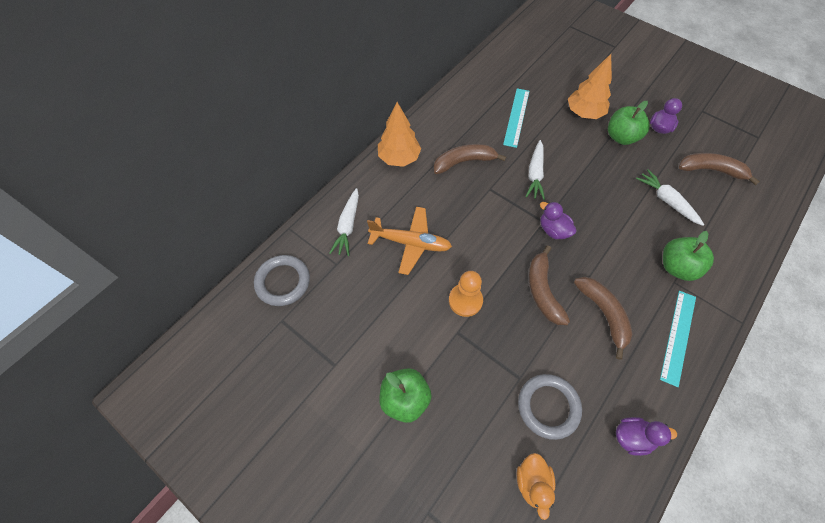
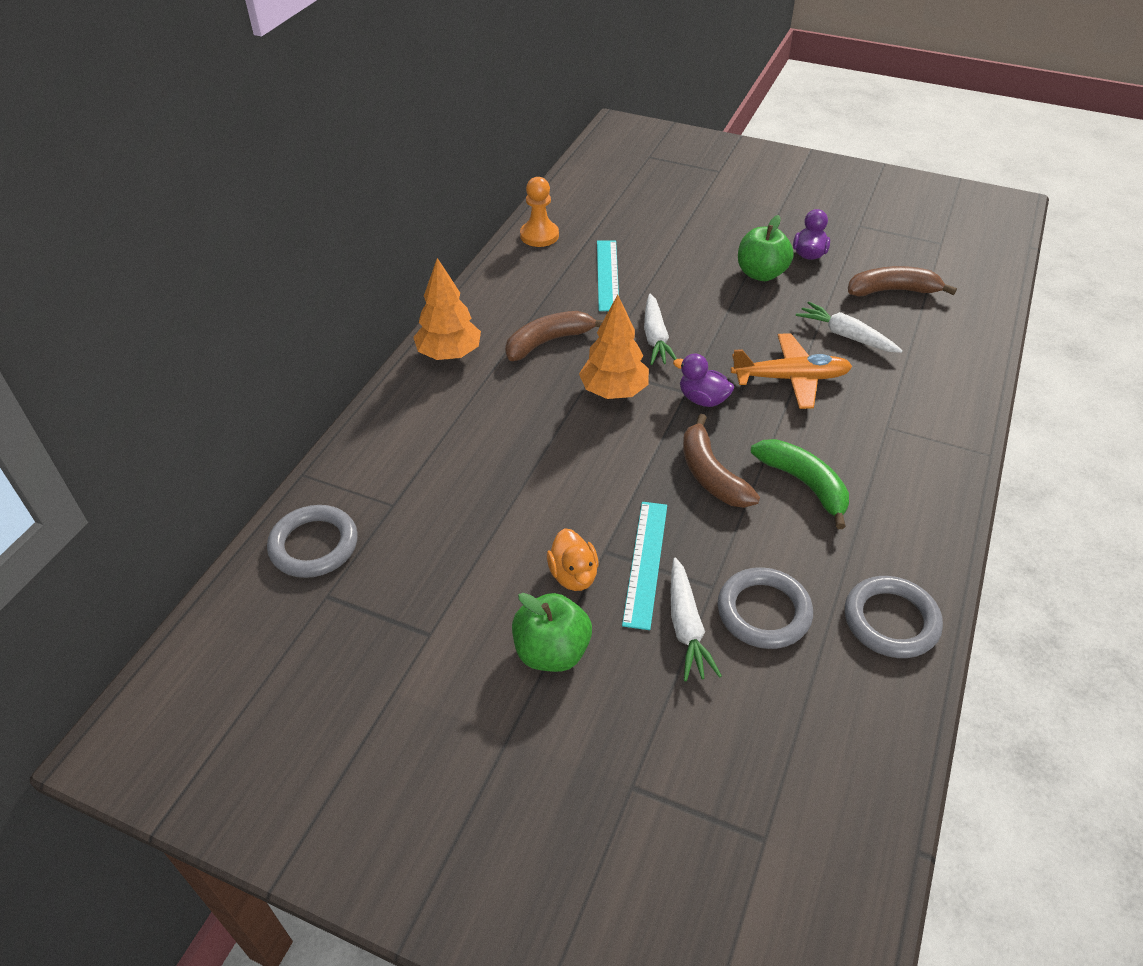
camera: 15 degrees left, 15 degrees down
(347, 226) = (396, 453): white carrot -> white carrot (686, 627)
(411, 243) = (500, 455): orange plane -> orange plane (791, 378)
(465, 300) = (603, 509): orange pawn -> orange pawn (539, 235)
(532, 483) = (771, 710): orange duck -> orange duck (573, 575)
(584, 113) = (701, 254): orange tree -> orange tree (614, 391)
(603, 314) = (804, 484): brown banana -> green banana
(632, 437) = (891, 620): purple duck -> grey ring
(676, 267) = (884, 409): green apple -> none
(678, 336) = (912, 489): turquoise ruler -> turquoise ruler (645, 563)

